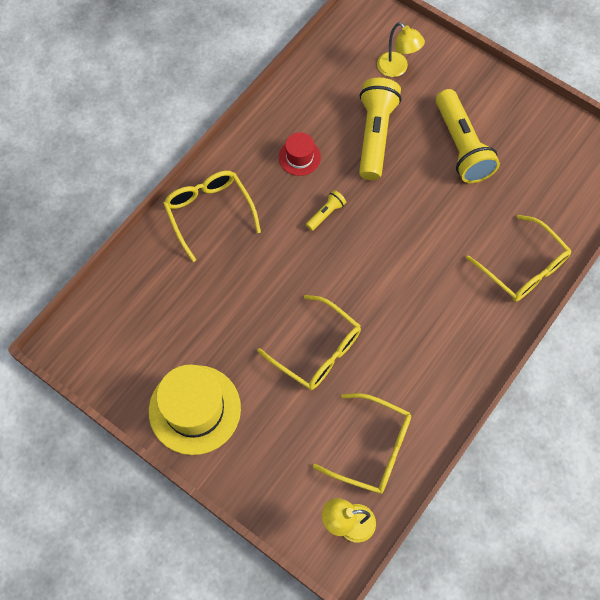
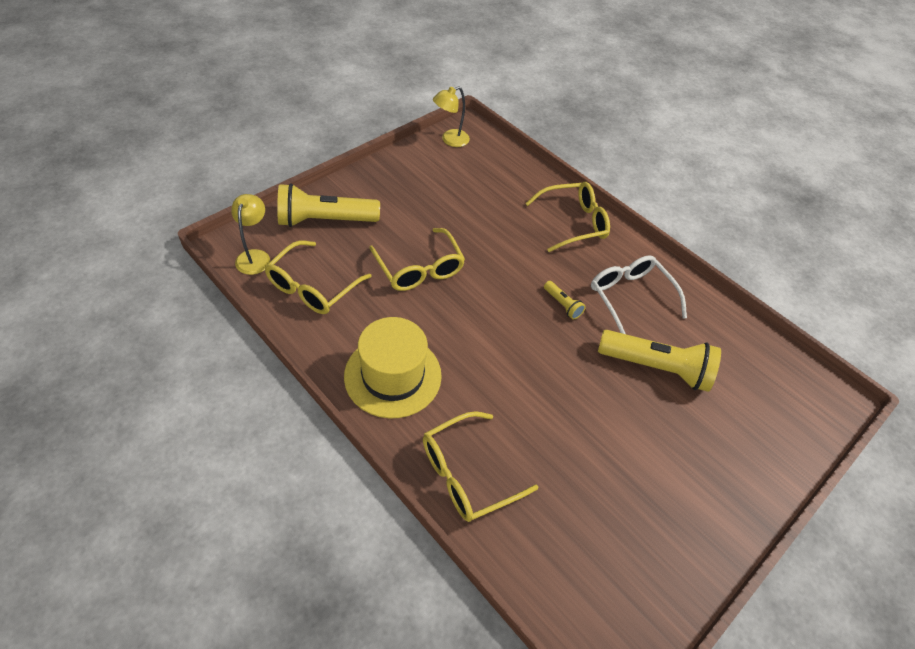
camera: 95 degrees right, 15 degrees down
(194, 409) = (392, 184): yellow hat -> yellow hat (393, 375)
(299, 157) = (630, 297): red hat -> white glasses
(317, 350) = (419, 269): yellow glasses -> yellow glasses turned 75 degrees counterclockwise
(397, 69) = (750, 411): yellow lamp -> yellow lamp (450, 140)
(462, 146) = (640, 452): yellow flashlight -> yellow flashlight (325, 220)

